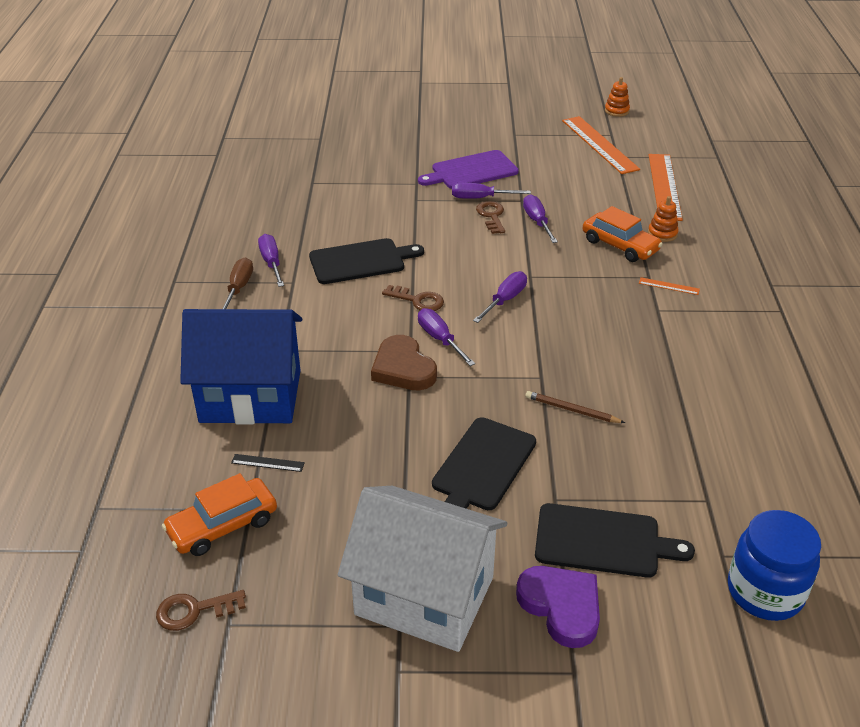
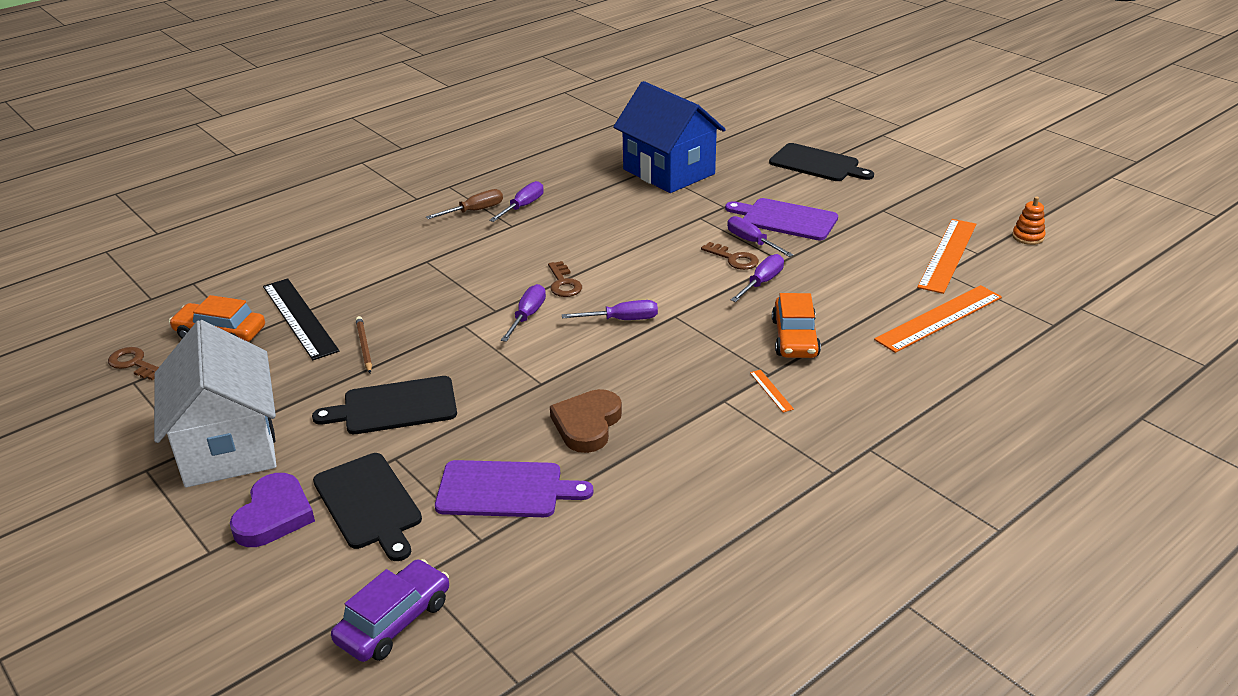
camera: 50 degrees right, 5 degrees down
(251, 396) = (361, 276): blue house -> blue house (668, 171)
(267, 463) = (299, 318): black ruler -> black ruler, size x2.43
(361, 261) = (578, 237): black cutting board -> black cutting board (817, 164)
(403, 368) = (470, 318): brown heart -> brown heart (587, 424)
(491, 216) = (734, 259): brown key -> brown key turned 90 degrees clockwise
(572, 410) = (517, 417): brown pencil -> brown pencil (364, 346)
(658, 459) = (505, 489): none -> purple cutting board
(662, 233) = (853, 351): orange stacking toy -> none
(765, 592) = (394, 621): blue jar -> purple car

